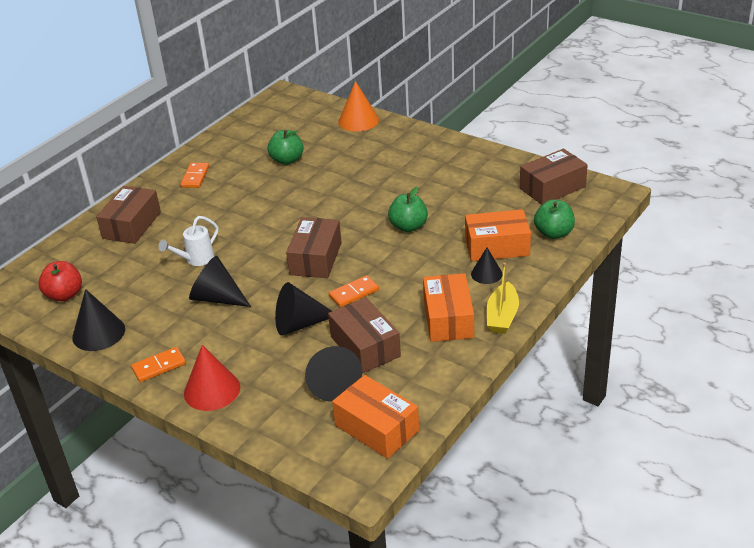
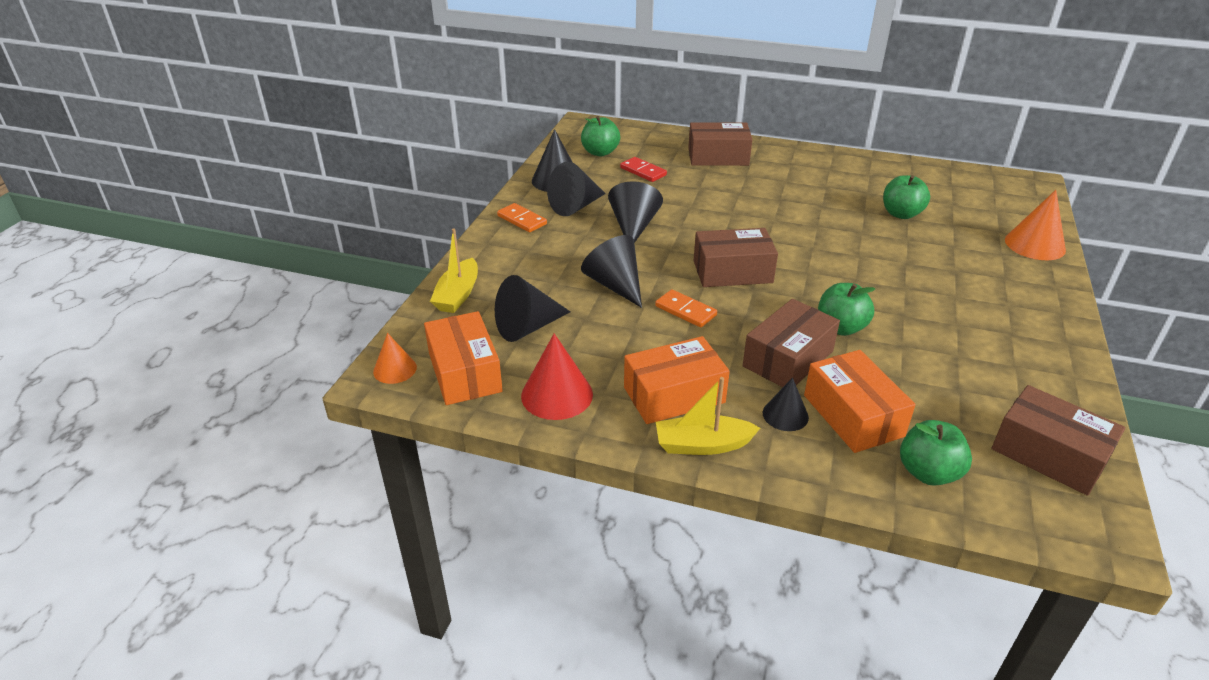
camera: 70 degrees right, 0 degrees up
(64, 295) = (600, 152): red apple -> green apple
(124, 274) = (643, 171): none -> red domino
(158, 327) = (576, 206): none -> black cone
(195, 177) = (821, 169): orange domino -> none
(196, 260) = (686, 201): white watering can -> none
(212, 390) = (497, 255): red cone -> red cone (557, 395)
(262, 423) = (458, 295): none -> yellow boat
(354, 472) = (395, 369): none -> orange cone
(365, 346) = (596, 337): brown box -> brown box (788, 359)
(377, 428) = (465, 372): orange box -> orange box turned 45 degrees counterclockwise

